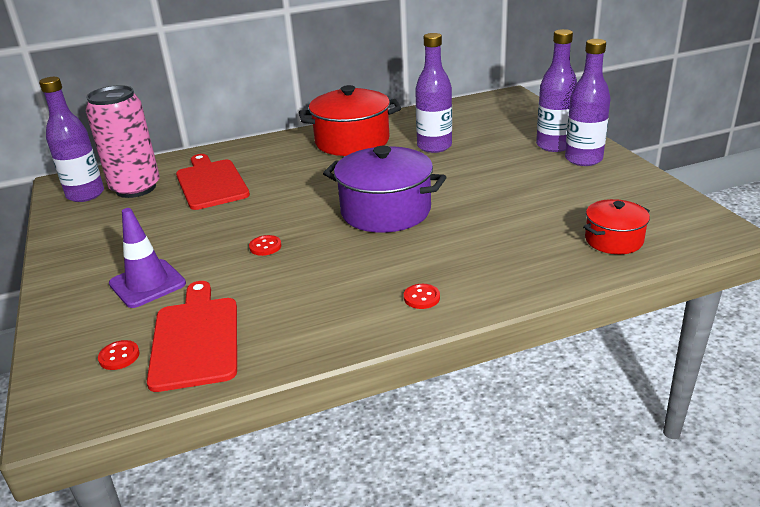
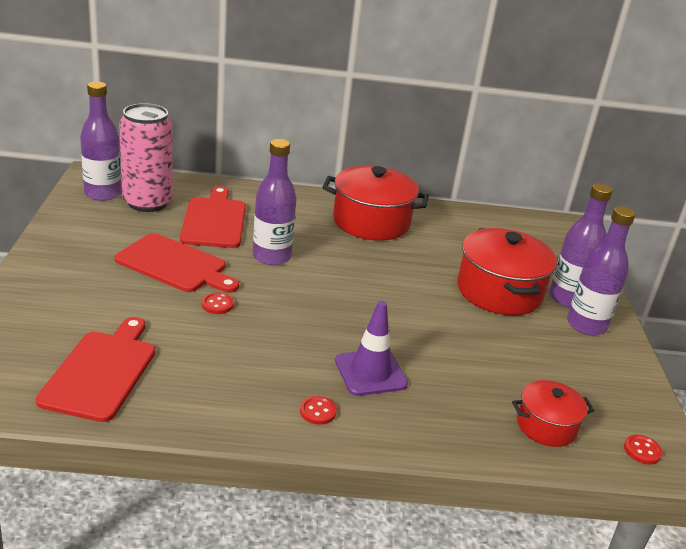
camera: 15 degrees right, 0 degrees up
(119, 356) = (32, 363): red button -> red button (642, 451)
(147, 284) = (97, 303): purple traffic cone -> purple traffic cone (370, 372)
(200, 229) = (175, 265): none -> red cutting board
(385, 211) = (349, 309): purple pot -> none
(434, 146) = (446, 256): purple bottle -> purple bottle (271, 256)
(497, 158) = (499, 291): none -> red pot

